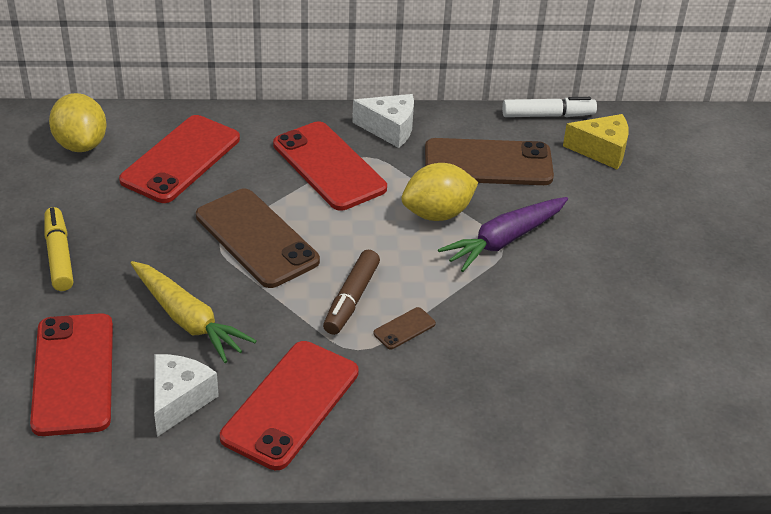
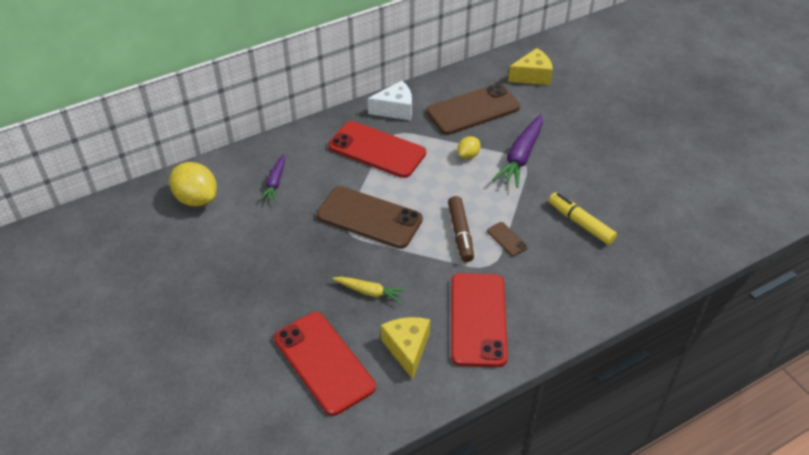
camera: 25 degrees left, 5 degrees up
(59, 256) = (246, 285): yellow marker -> yellow marker (580, 223)
(179, 400) = (407, 348): white cheese -> yellow cheese
(180, 159) = (275, 183): red phone -> purple carrot
(188, 320) = (369, 292): yellow carrot -> yellow carrot, size x0.59
(404, 328) = (506, 239): brown phone -> brown phone turned 60 degrees counterclockwise
(437, 213) = (468, 155): yellow lemon -> yellow lemon, size x0.53
(548, 115) = (484, 64): white marker -> none

